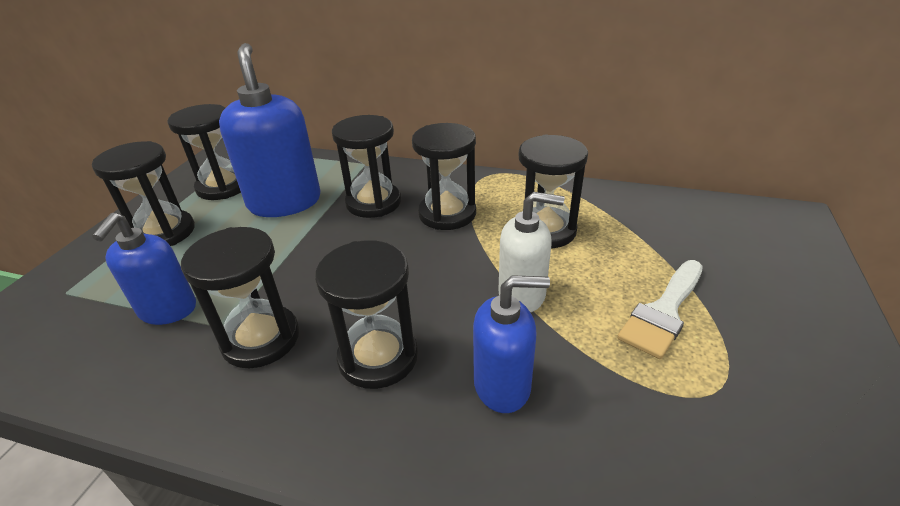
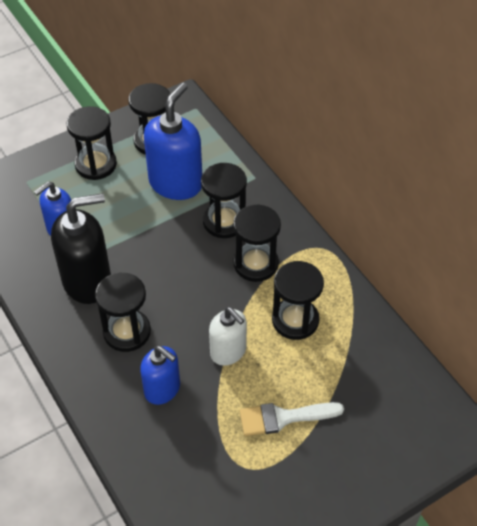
camera: 40 degrees right, 15 degrees up
(261, 339) = (87, 281): black hourglass -> black soap dispenser

